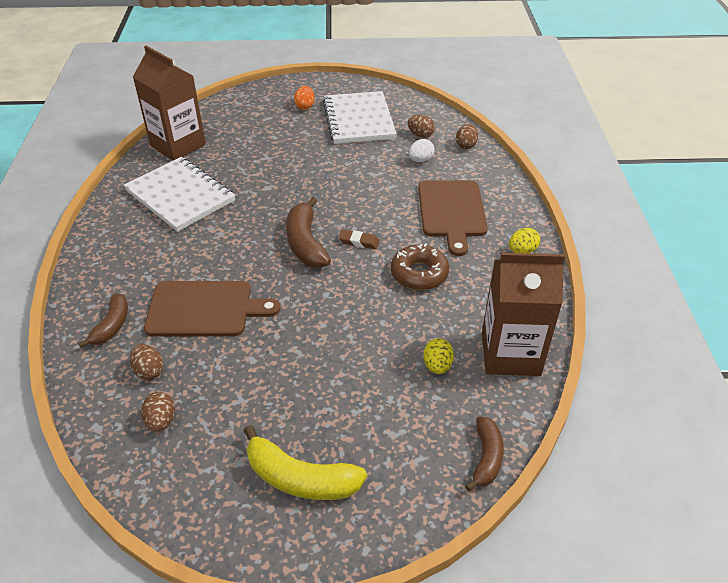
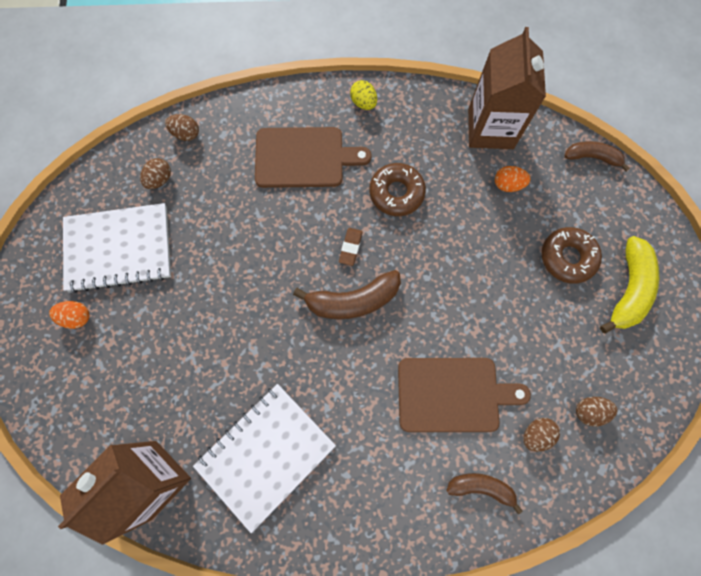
camera: 90 degrees left, 30 degrees up
(204, 309) = (452, 394): brown cutting board -> brown cutting board turned 90 degrees clockwise
(344, 417) = (567, 257): none -> brown donut
(420, 160) = (211, 182): white egg -> none
(437, 366) = (508, 185): yellow egg -> orange egg

